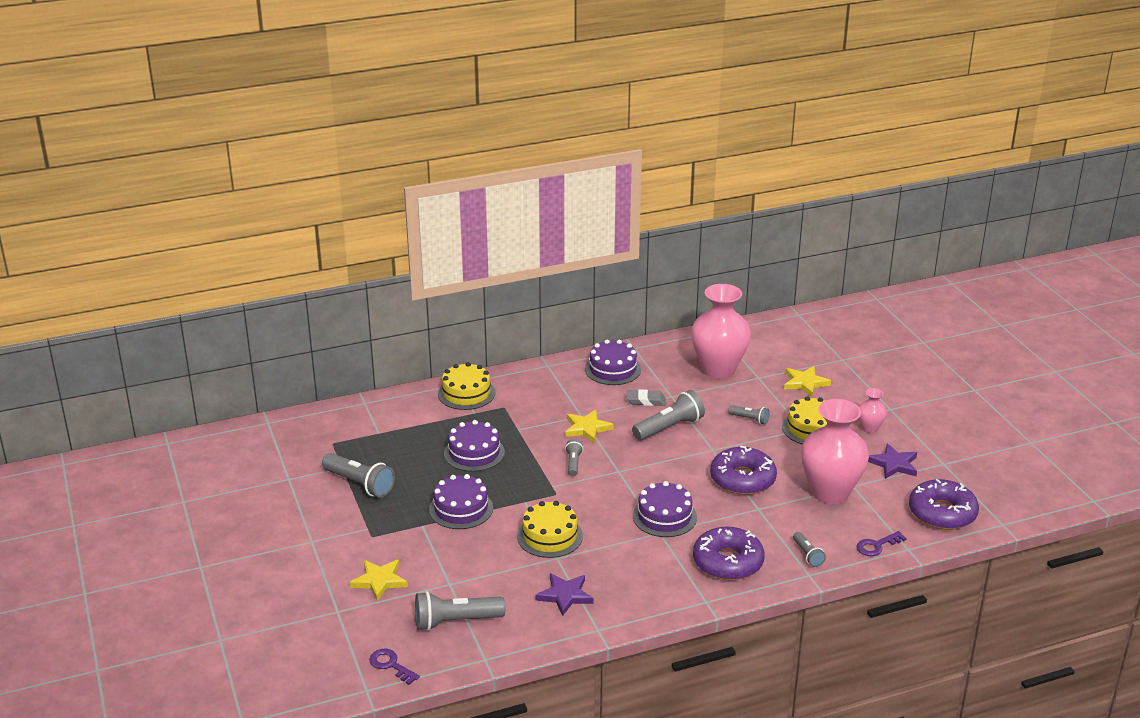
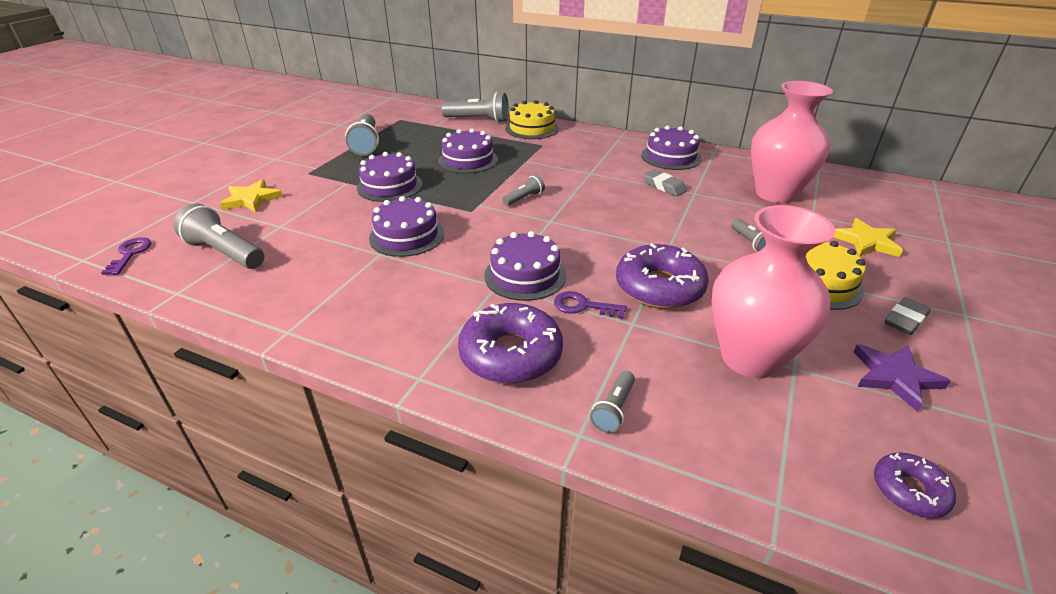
camera: 45 degrees right, 5 degrees up
(550, 536) = (407, 236): yellow cake -> purple cake
(565, 595) = (325, 285): purple star -> none
(587, 428) = (579, 182): yellow star -> none
(669, 427) = (653, 212): grey flashlight -> grey flashlight (478, 120)
(870, 428) = (905, 320): pink vase -> grey eraser
(877, 545) = (731, 464): purple key -> purple key (583, 306)
(942, 513) = (909, 491): purple donut -> purple donut, size x0.53

